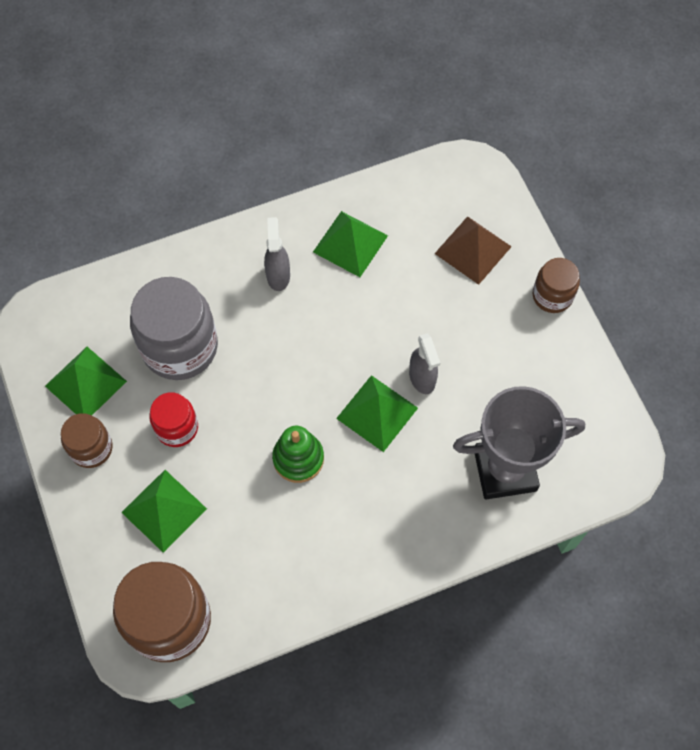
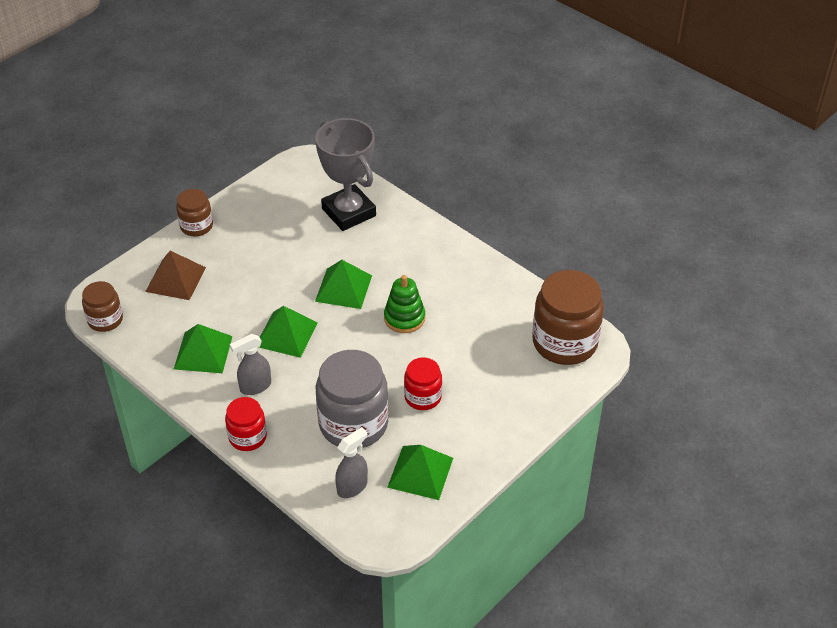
camera: 115 degrees left, 20 degrees down
(91, 448) = (471, 443): brown jar -> brown jar (105, 320)
(164, 510) = (491, 378): green pyramid -> green pyramid (286, 334)
(217, 248) = (247, 437): none -> red jar
(422, 378) = (302, 273): grey spray bottle -> grey spray bottle (352, 487)

